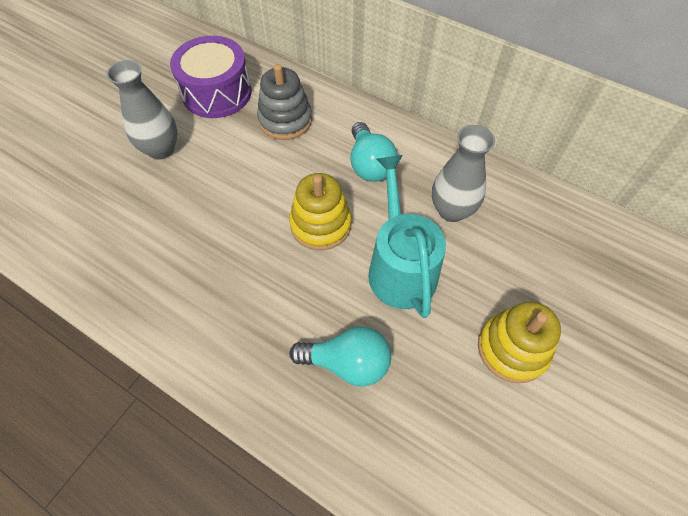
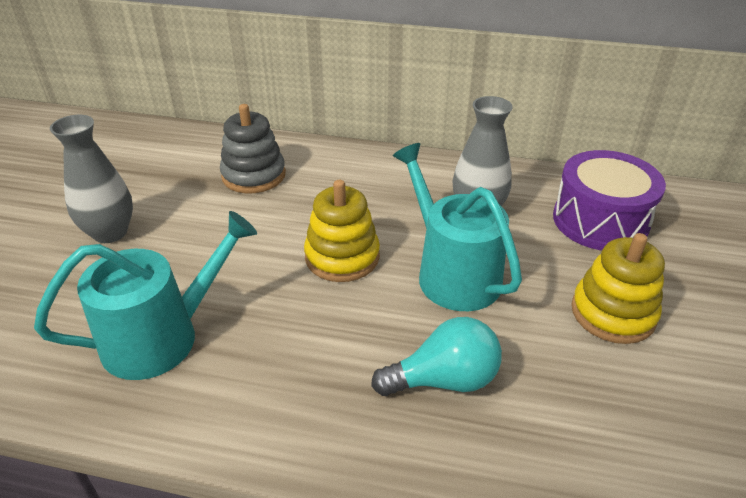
camera: 20 degrees left, 20 degrees down
(166, 258) = (162, 337): none -> turquoise watering can
(217, 93) = (160, 168): purple drum -> purple drum (600, 221)
(369, 164) = (369, 193): turquoise light bulb -> none

